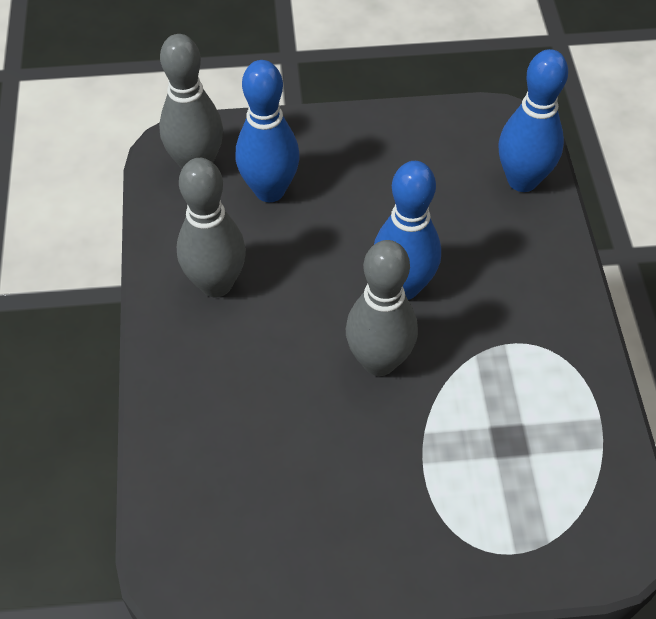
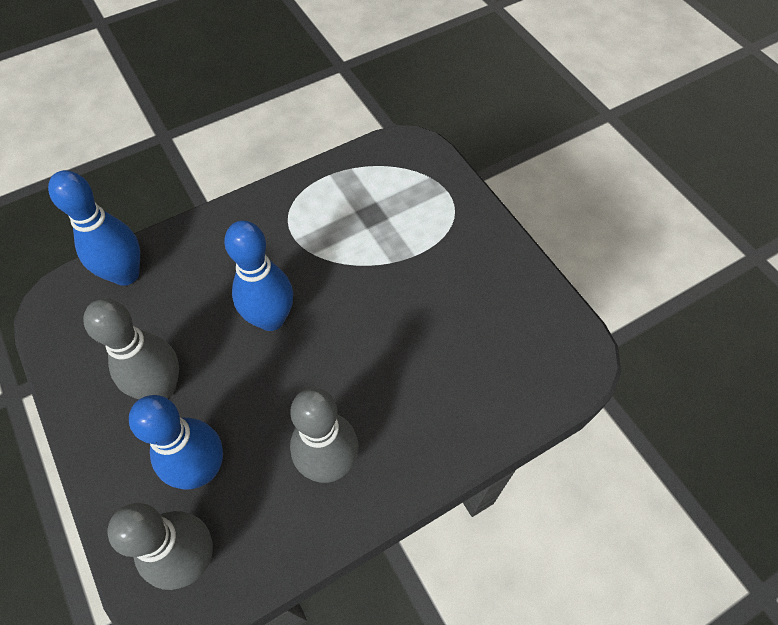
camera: 115 degrees left, 5 degrees up
(379, 361) = (348, 309): grey bowling pin -> grey bowling pin (161, 387)

